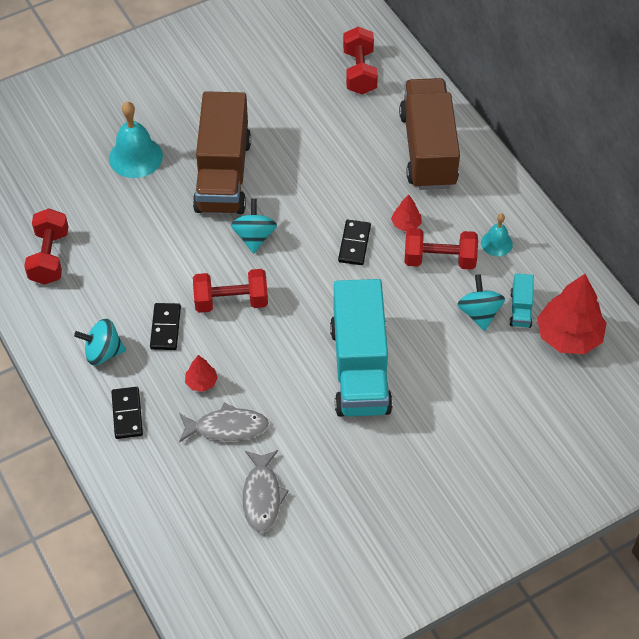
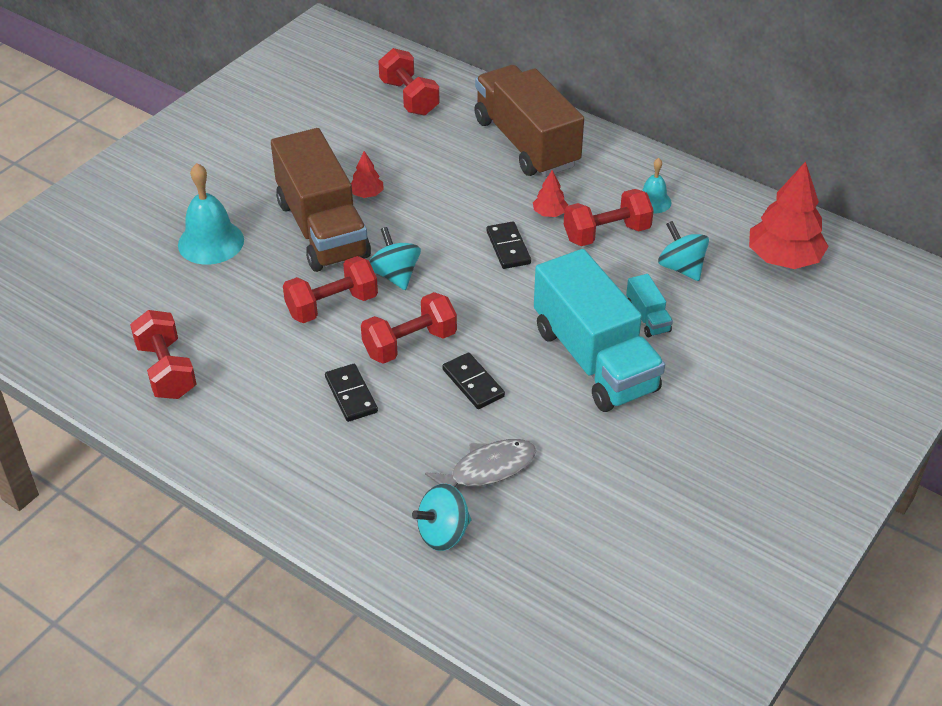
camera: 25 degrees left, 10 degrees down
(103, 352) = (292, 445): turquoise spinning top -> turquoise spinning top (443, 533)
(127, 414) = (361, 498): black domino -> black domino (473, 383)
(193, 246) = (332, 305): none -> red dumbbell
(201, 382) = (428, 434): red tree -> red tree (367, 194)
(262, 496) = (574, 524): grey fish -> none
(520, 309) = (719, 250): turquoise truck -> turquoise truck (647, 317)

